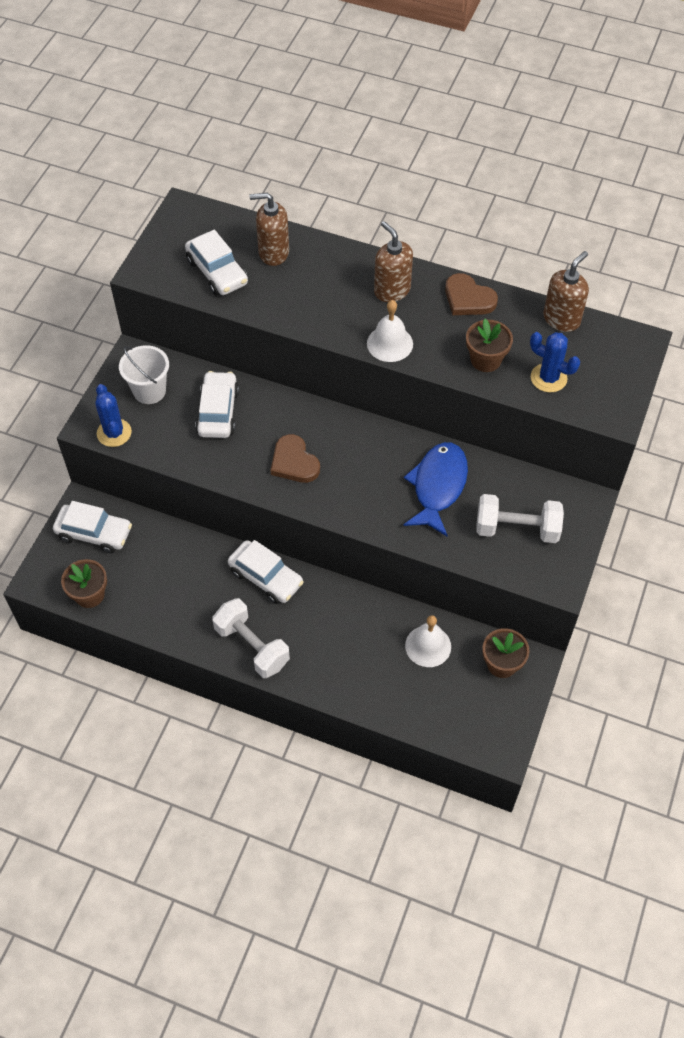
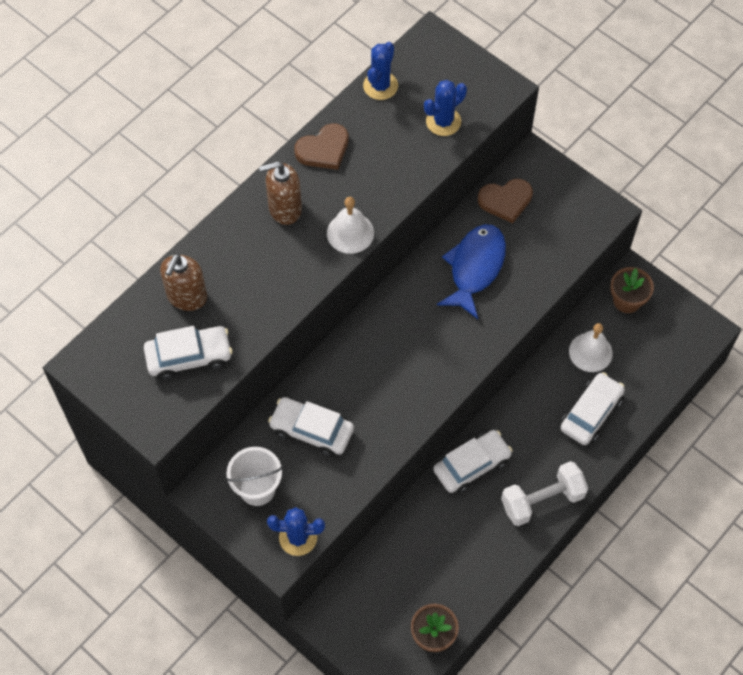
camera: 70 degrees left, 5 degrees up
(94, 533) = (361, 613): white car -> white car (591, 413)
(294, 462) = (401, 380): brown heart -> brown heart (505, 201)
(438, 486) = (475, 268): blue fish -> blue fish turned 75 degrees clockwise
(485, 360) = (402, 162): brown flower pot -> none
(517, 529) = (542, 223): white dumbbell -> none
(561, 319) = (380, 86): brown soap dispenser -> blue cactus

